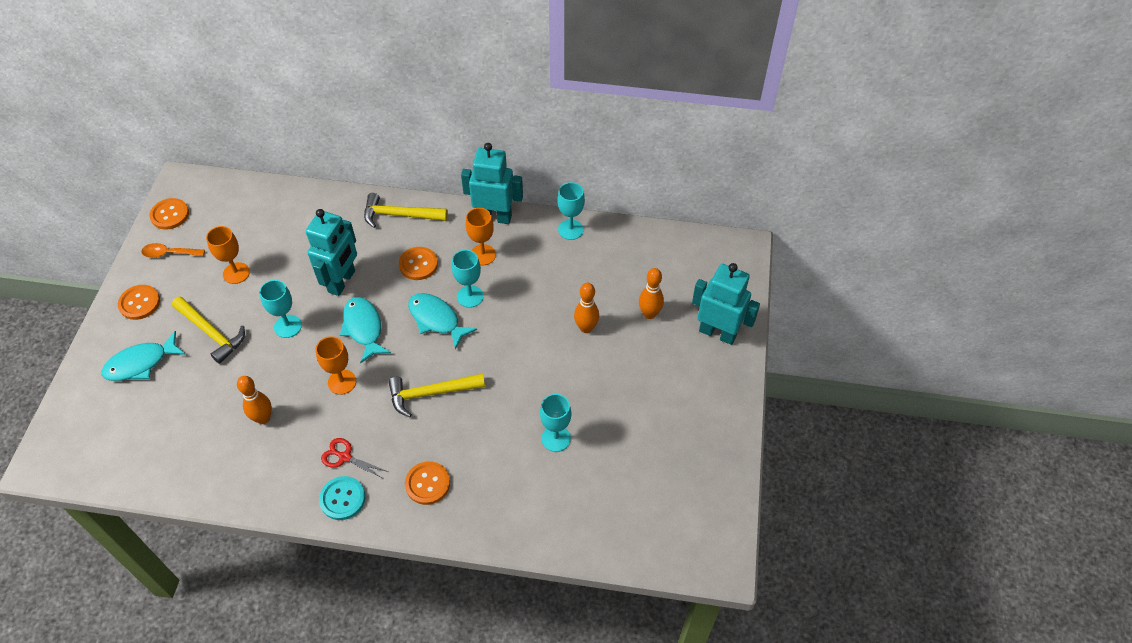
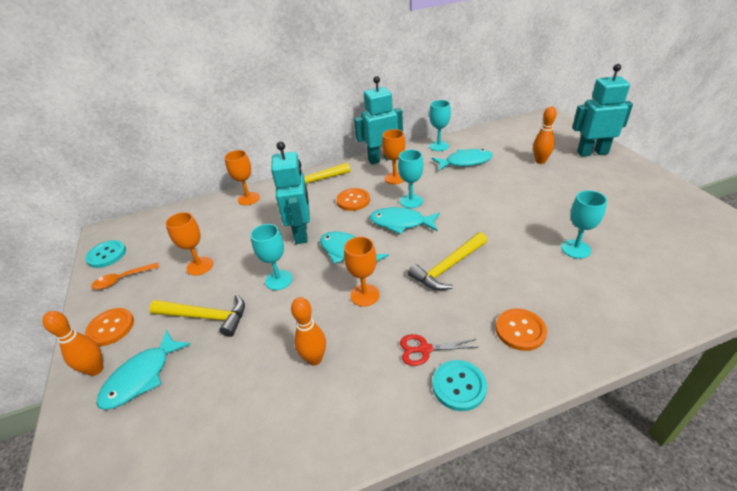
camera: 25 degrees left, 15 degrees down
(170, 215) = (106, 255): orange button -> turquoise button
(327, 206) = (248, 198): none -> orange goblet
(573, 271) = (465, 162): none -> turquoise fish
(586, 328) = (511, 183): orange bowling pin -> orange bowling pin (96, 369)

